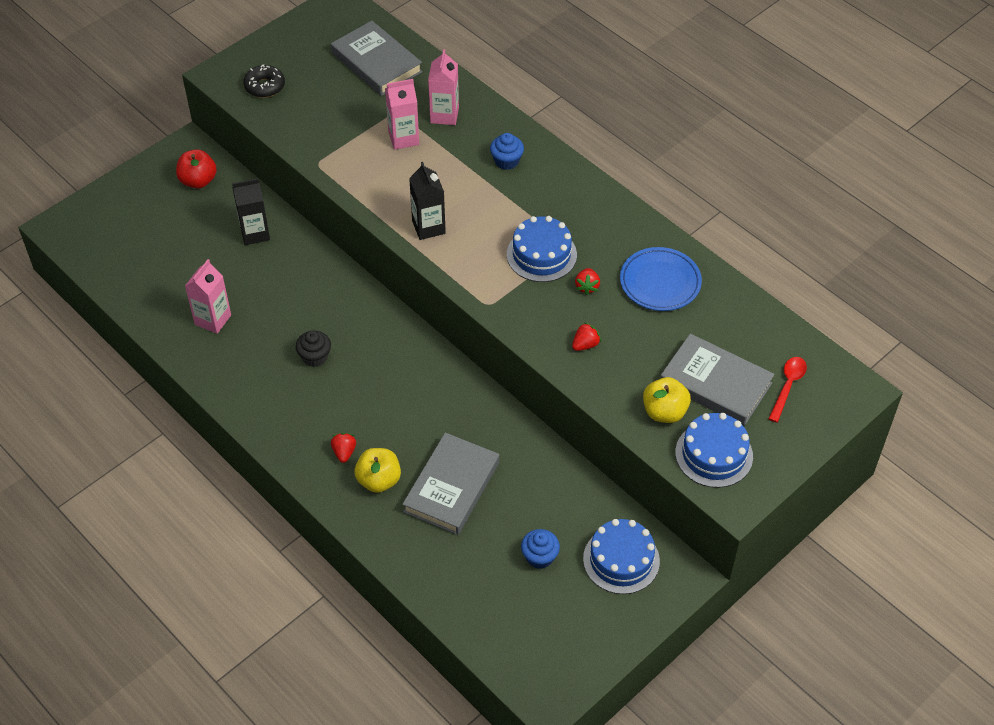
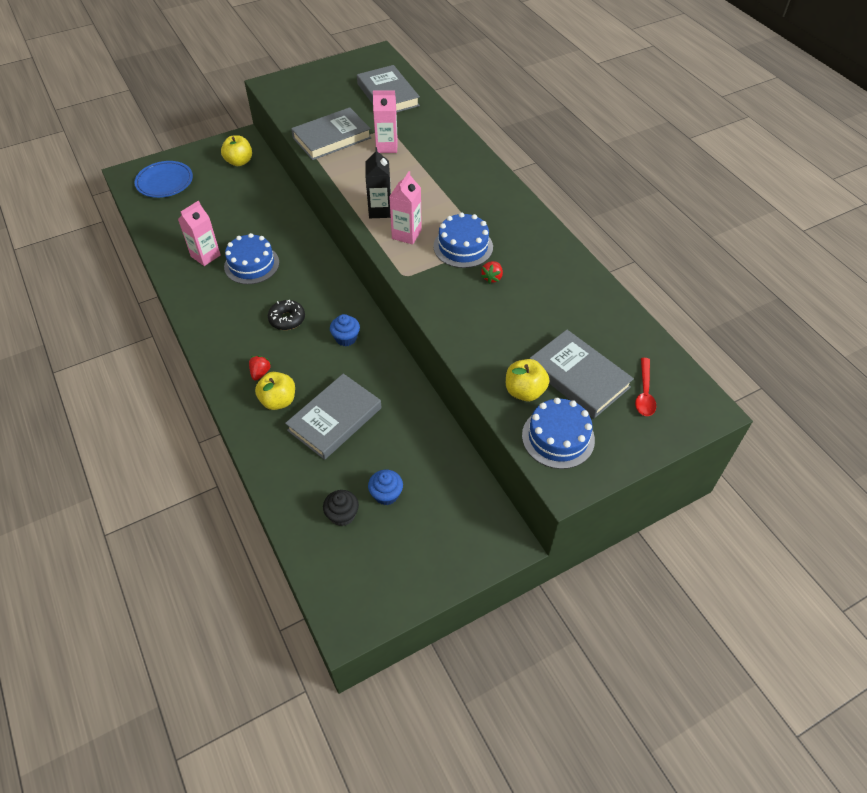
camera: 15 degrees right, 0 degrees up
(198, 181) = (239, 162): red apple -> yellow apple
(255, 233) = (263, 203): black carton -> none
(264, 86) = (299, 97): black donut -> black donut (287, 319)
(315, 357) = (269, 297): black cupcake -> black cupcake (342, 515)
(331, 138) = (332, 138): none -> grey book
(444, 115) = (424, 136): pink carton -> pink carton (406, 234)
(506, 161) = (460, 175): blue cupcake -> blue cupcake (346, 338)
(585, 345) = (474, 322): red strawberry -> none
(621, 560) = (456, 514): blue cake -> blue cake (251, 264)
(660, 282) = (555, 286): blue plate -> blue plate (165, 182)
(788, 386) = (644, 393): red spoon -> red spoon turned 150 degrees clockwise

